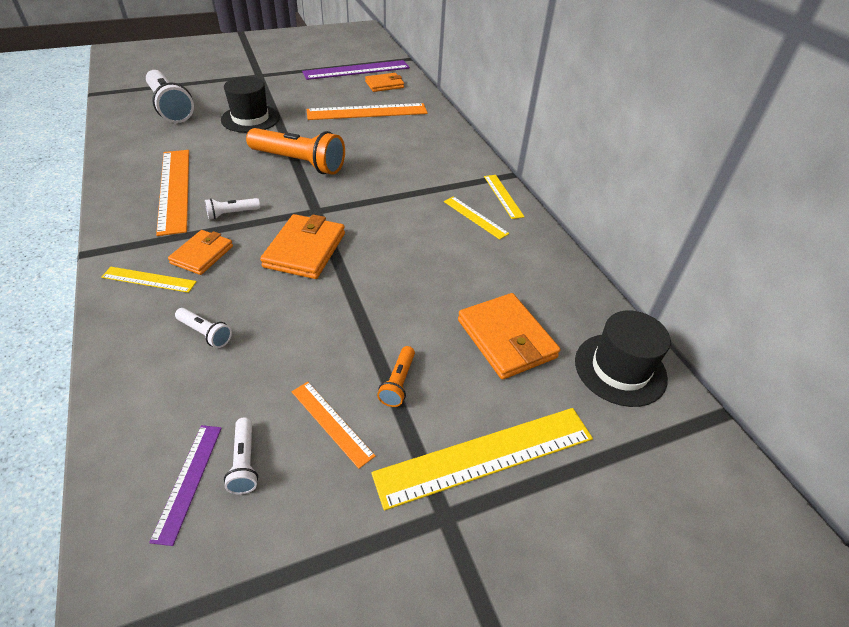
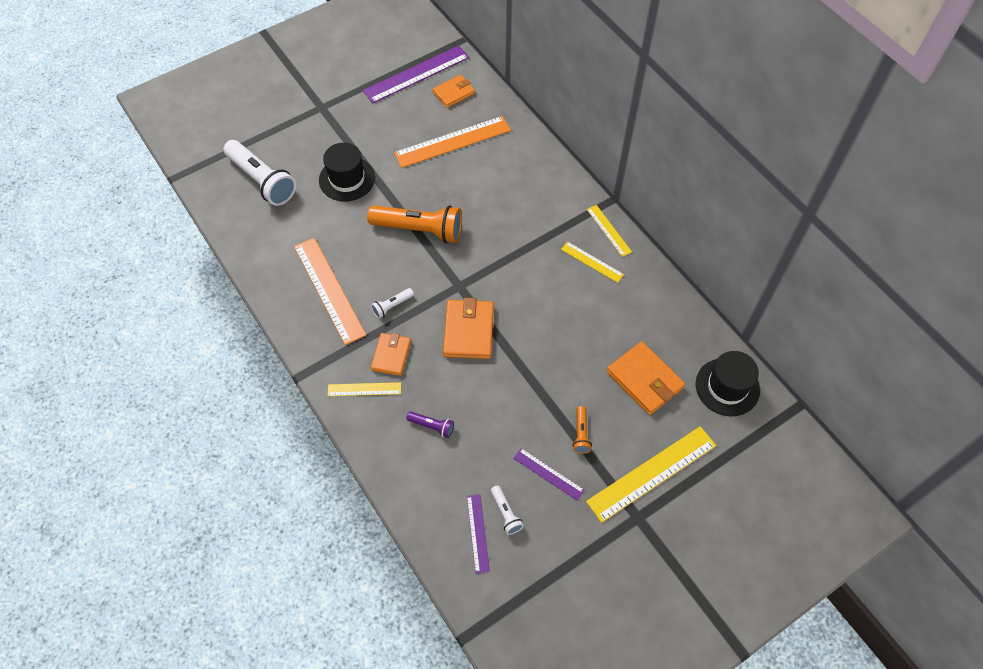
camera: 10 degrees left, 15 degrees up
(205, 333) = (432, 426): white flashlight -> purple flashlight
(331, 422) = (548, 474): orange ruler -> purple ruler

